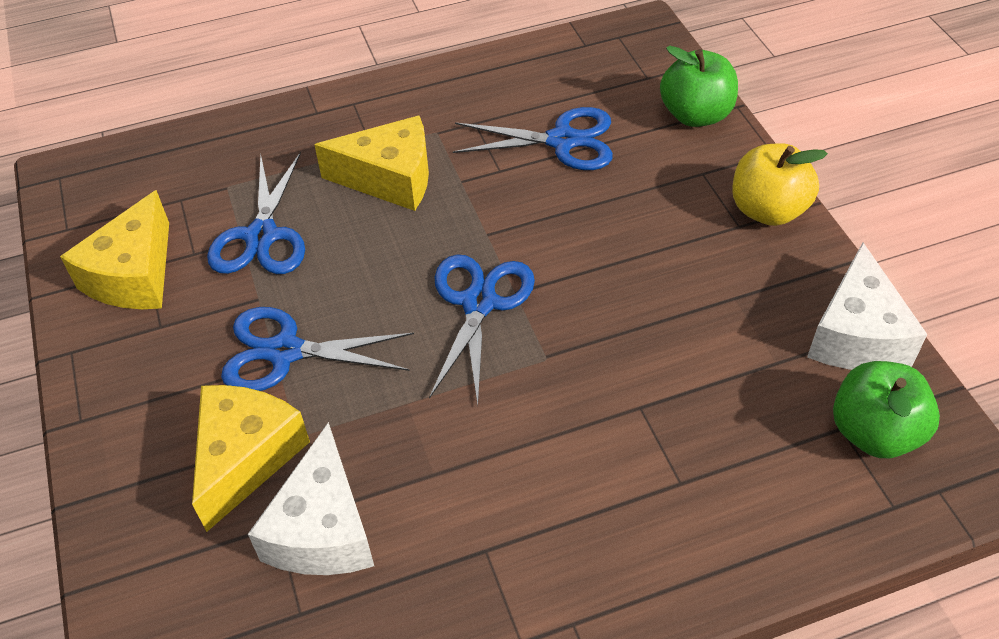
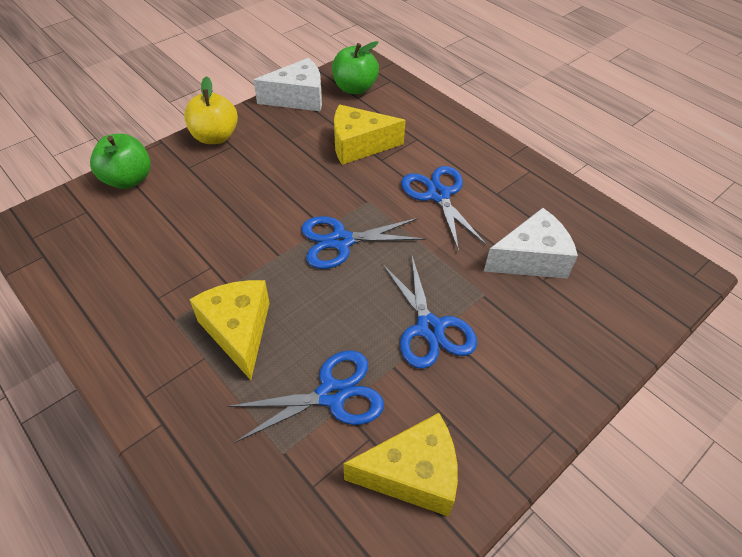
camera: 115 degrees left, 0 degrees up
(246, 458) = (515, 314): yellow cheese -> yellow cheese (359, 145)
(562, 141) = (170, 240): blue scissors -> blue scissors (438, 195)

